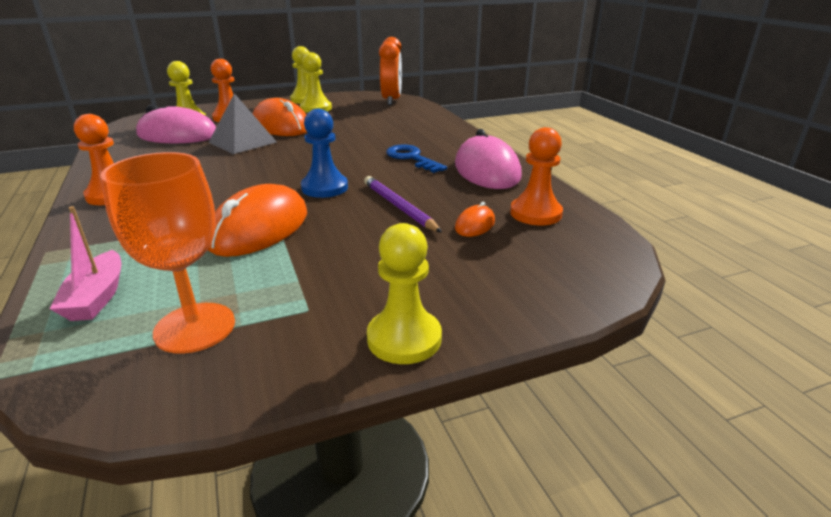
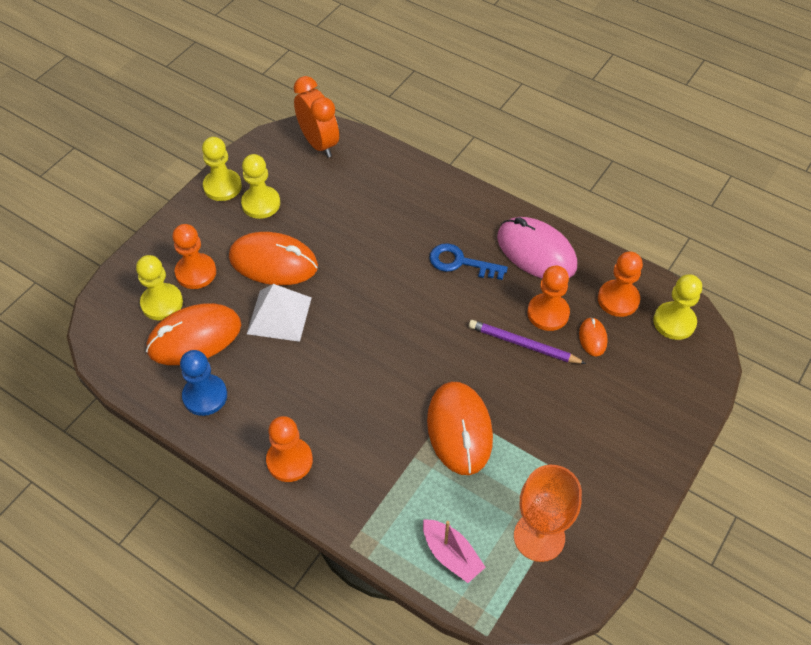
camera: 35 degrees left, 25 degrees up
(177, 135) = (194, 337): pink mouse -> orange mouse
(242, 142) = (279, 315): grey pyramid -> white pyramid
(324, 188) = (443, 350): blue pawn -> blue pawn (205, 396)
(404, 338) = (650, 472): yellow pawn -> yellow pawn (674, 322)
(449, 199) = (548, 313): none -> orange pawn

